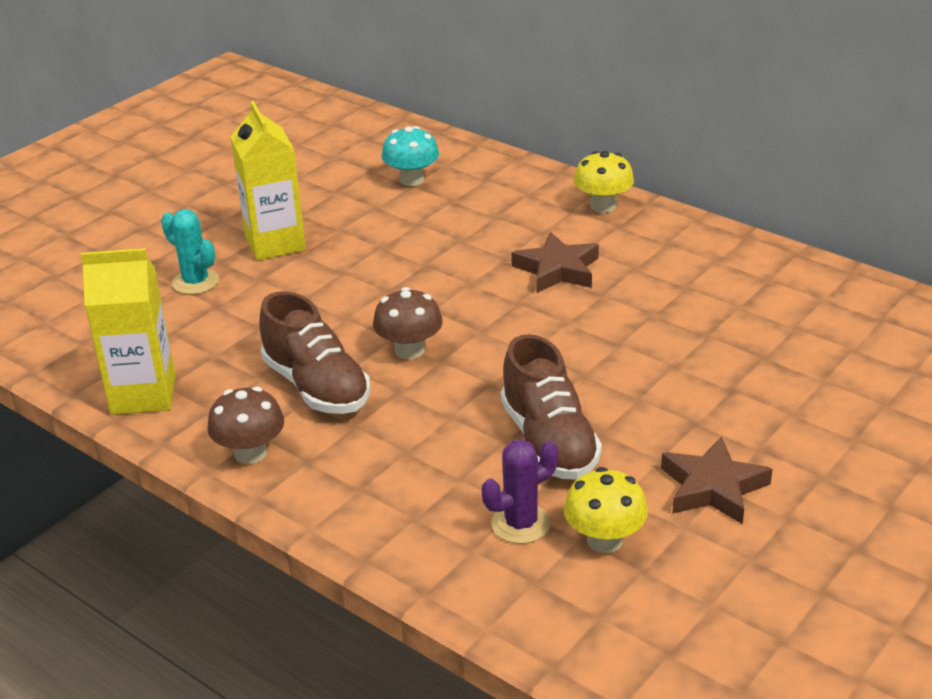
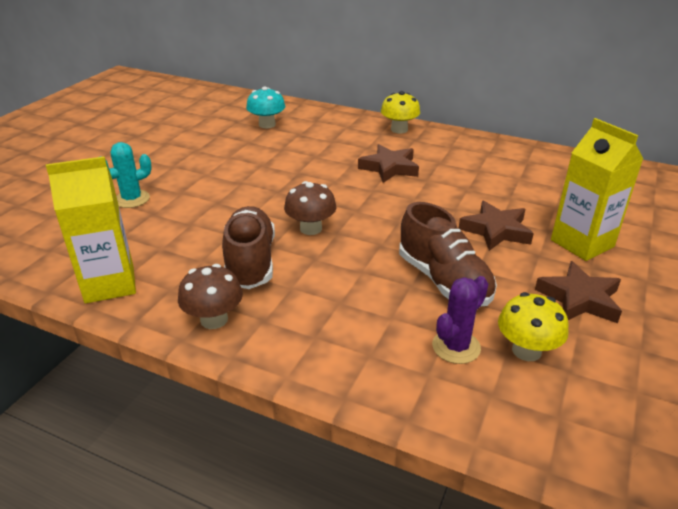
camera: 15 degrees left, 0 degrees up
(195, 282) = (132, 199): turquoise cactus -> turquoise cactus turned 60 degrees counterclockwise
(275, 243) = (185, 169): yellow carton -> yellow carton (582, 243)
(316, 387) = (250, 262): brown shoe -> brown shoe turned 135 degrees counterclockwise
(657, 382) = (496, 230): none -> brown star

